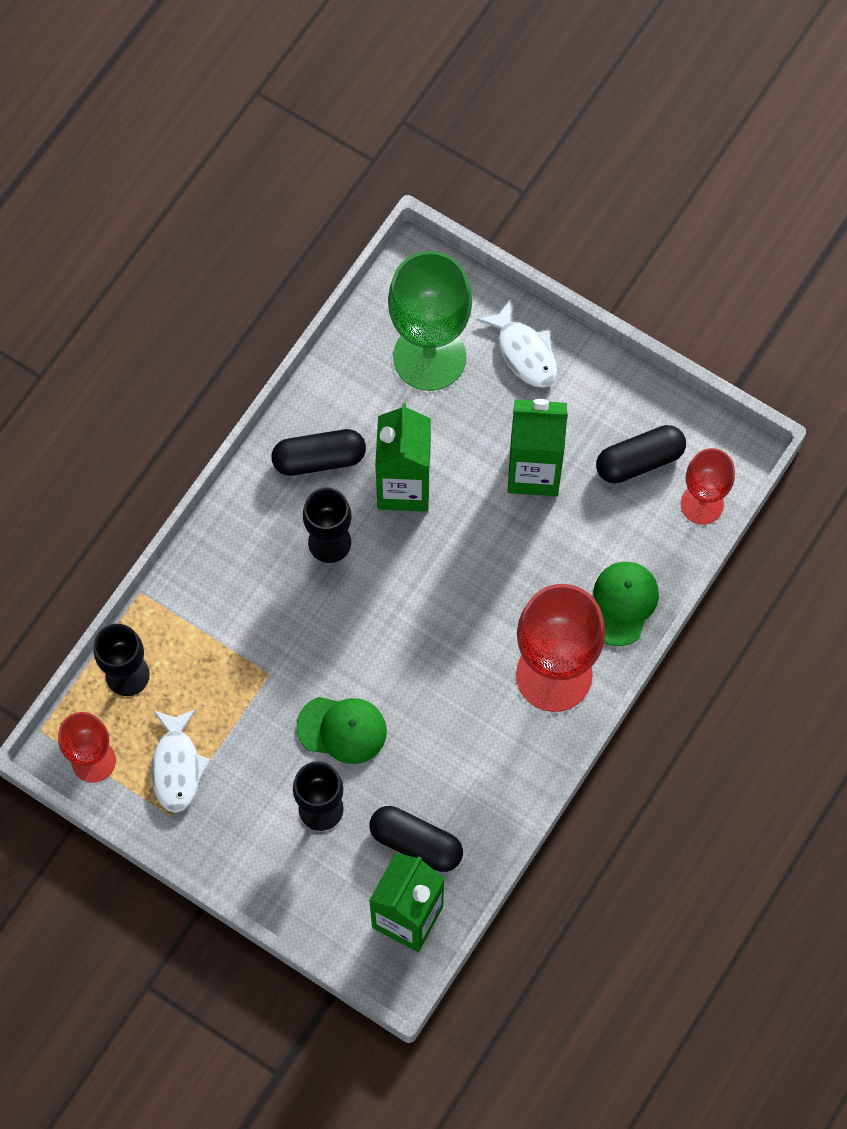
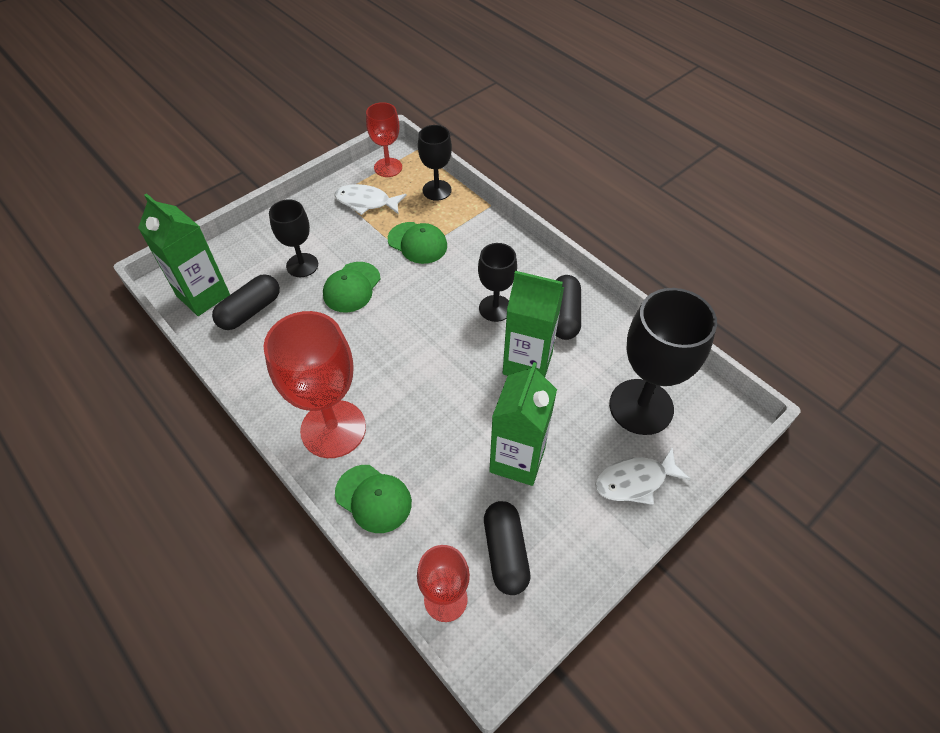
camera: 105 degrees right, 15 degrees down
(240, 670) = (417, 243): none -> green cap
(429, 357) = (641, 407): green goblet -> black goblet

